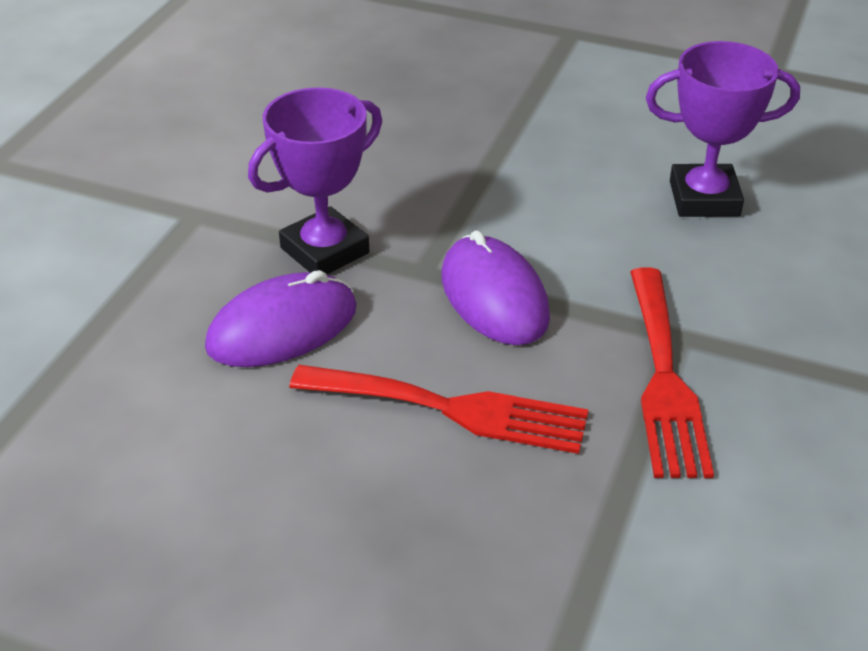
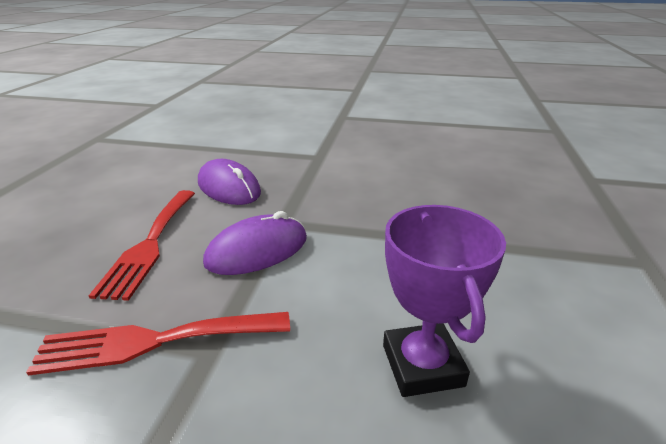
camera: 80 degrees right, 10 degrees down
(324, 250) = (295, 190): purple trophy -> none

